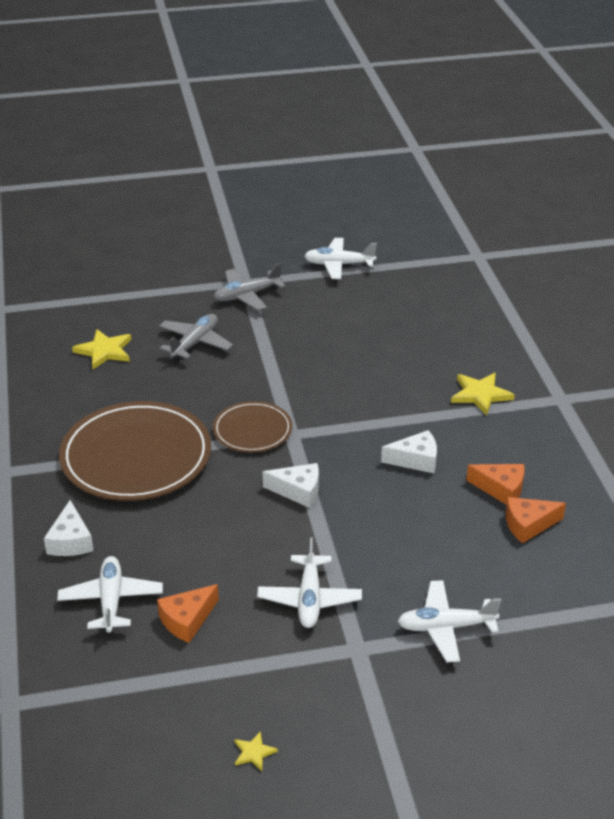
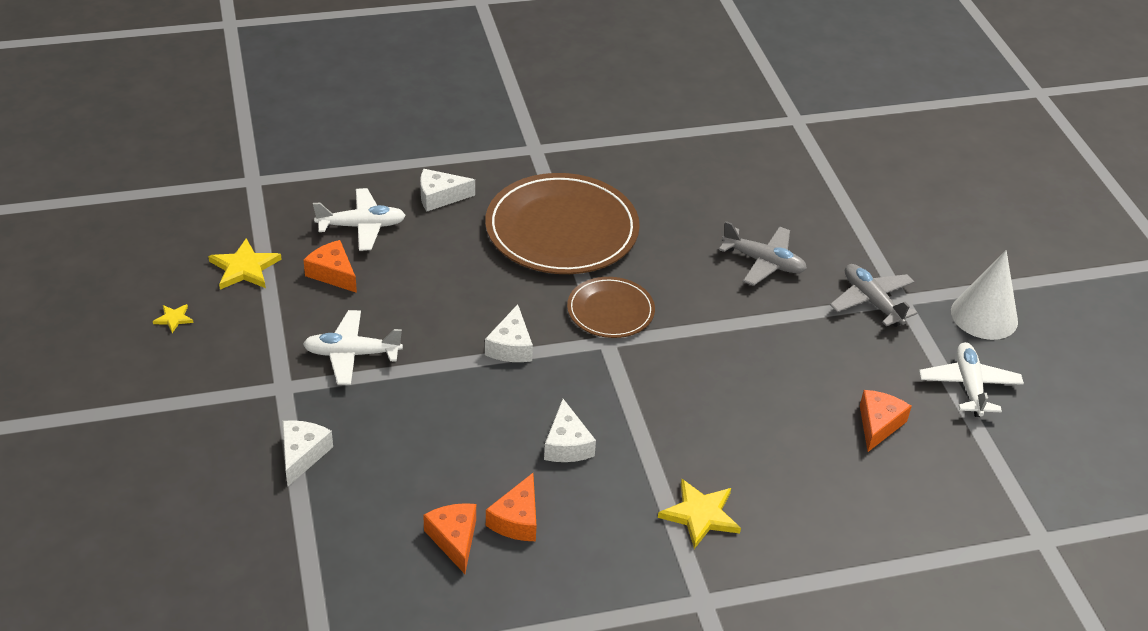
camera: 85 degrees right, 5 degrees up
(104, 351) = (735, 197): yellow star -> yellow star (244, 268)
(265, 249) = (984, 316): none -> white cone
(380, 307) = (878, 424): none -> orange cheese
(446, 627) = (302, 455): white plane -> white cheese

